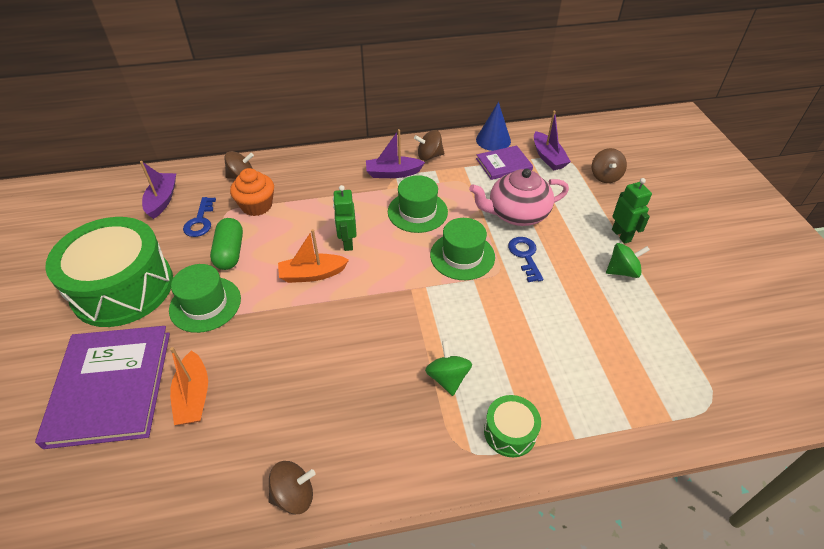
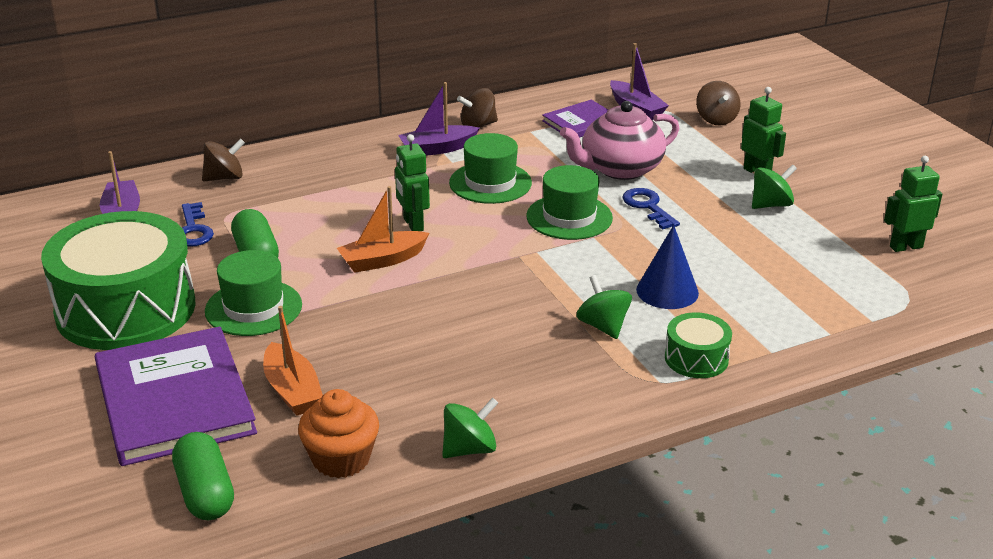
camera: 15 degrees left, 15 degrees down
(84, 494) = (205, 493): none -> green capsule
(257, 206) = (265, 204): orange cupcake -> orange cupcake (341, 459)
(294, 495) = (469, 449): brown spinning top -> green spinning top
(493, 140) = (556, 100): blue cone -> blue cone (667, 291)
(723, 339) = (905, 247): none -> green robot

